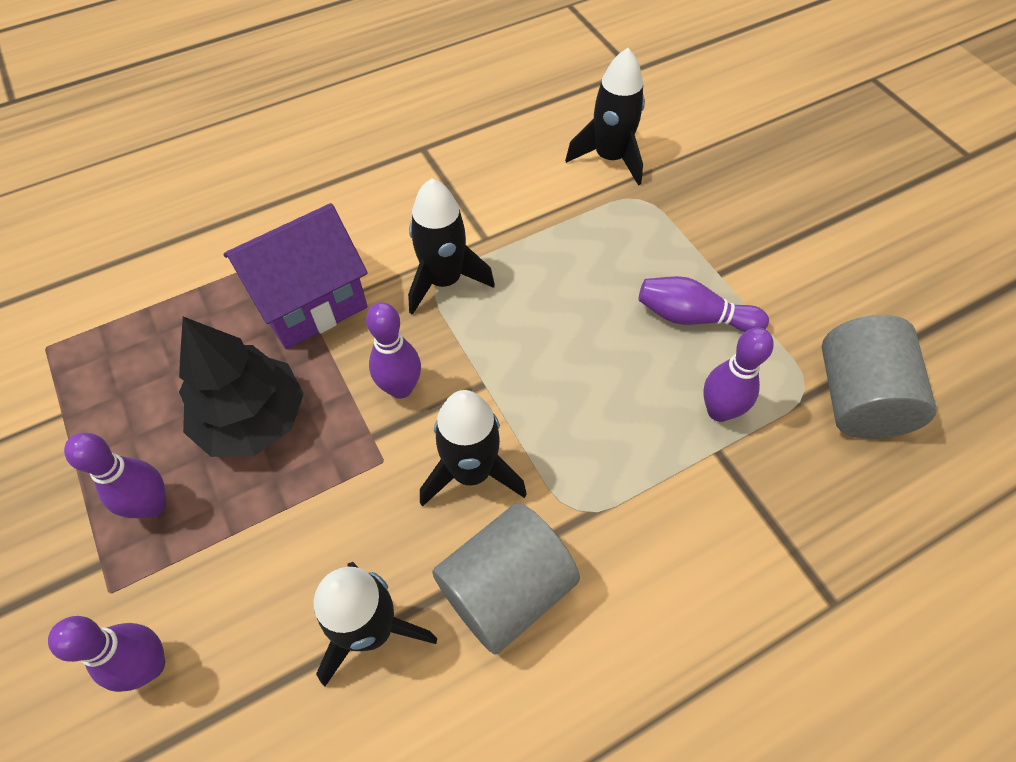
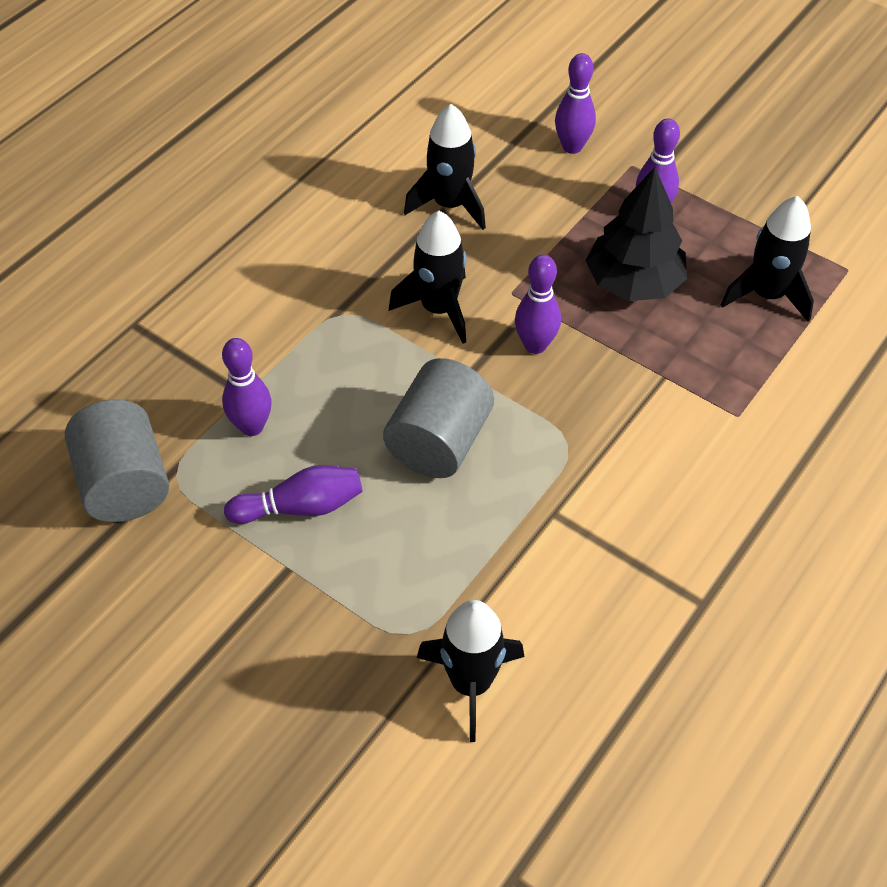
camera: 155 degrees right, 5 degrees down
(310, 302) = (670, 383): purple house -> none
(444, 280) = (563, 450): black rocket -> black rocket (767, 295)
(506, 589) = (373, 253): grey cylinder -> grey cylinder (439, 442)

